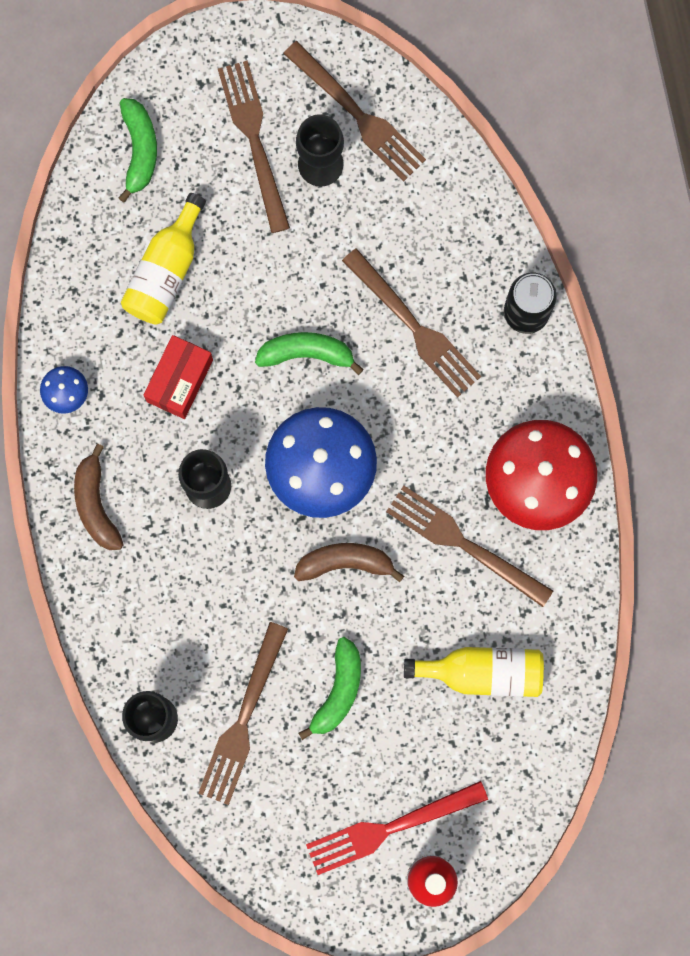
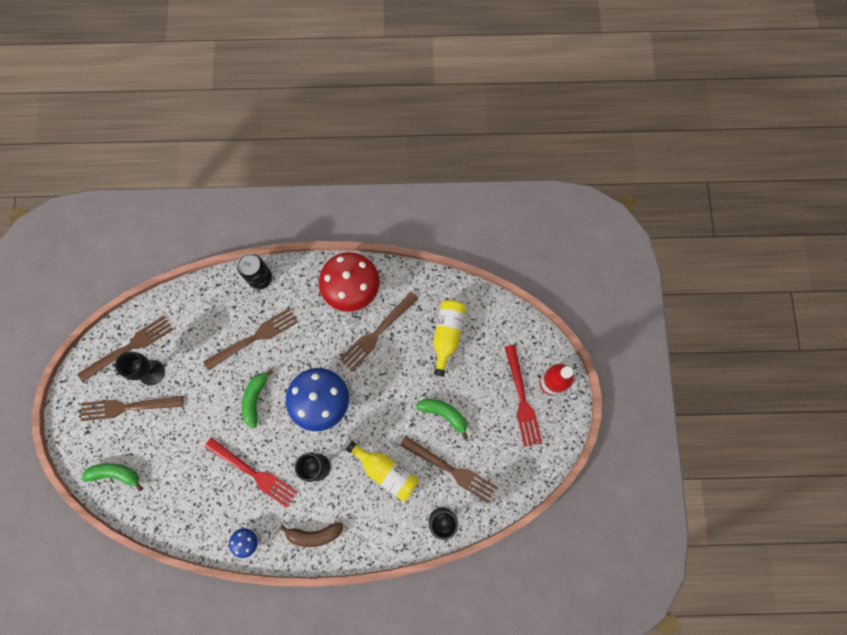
camera: 80 degrees left, 5 degrees down
(165, 271) = (189, 471): yellow bottle -> yellow bottle (386, 472)
(180, 380) = (254, 473): red box -> red fork
(345, 562) = (375, 398): brown banana -> none

